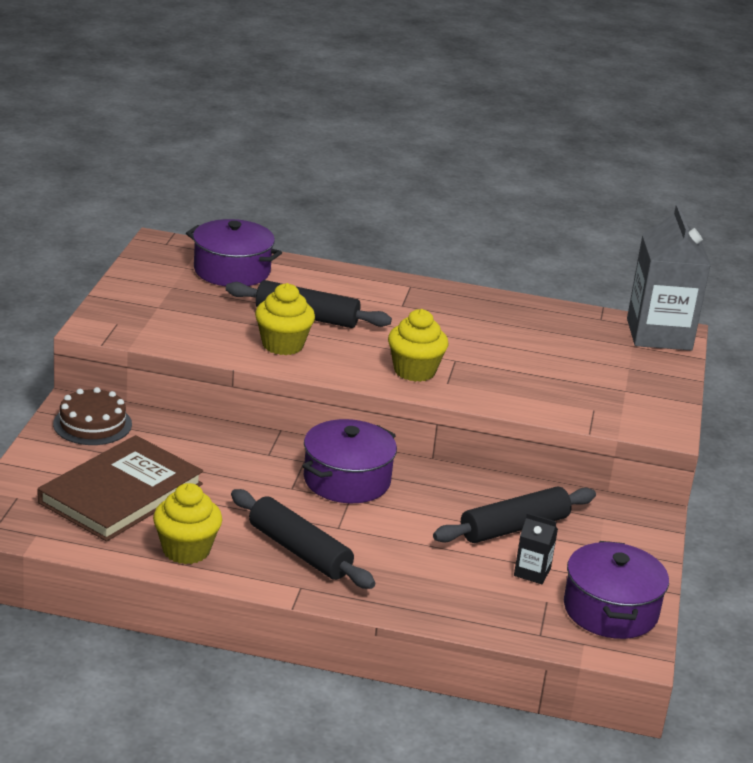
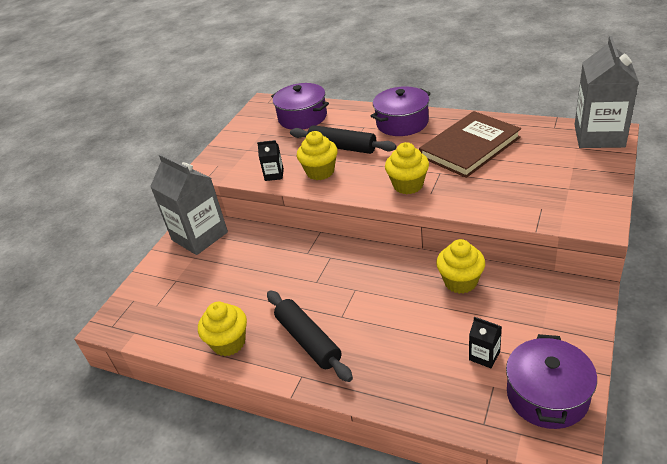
camera: 20 degrees right, 10 degrees up
(92, 424) = (199, 236): brown cake -> grey carton
(121, 493) = (200, 293): brown book -> brown book (470, 147)
(213, 343) = (274, 175): none -> black carton
(347, 480) = (356, 272): purple pot -> purple pot (402, 123)
(490, 497) = (460, 282): none -> yellow cupcake
(514, 528) = (475, 311): black rolling pin -> none

